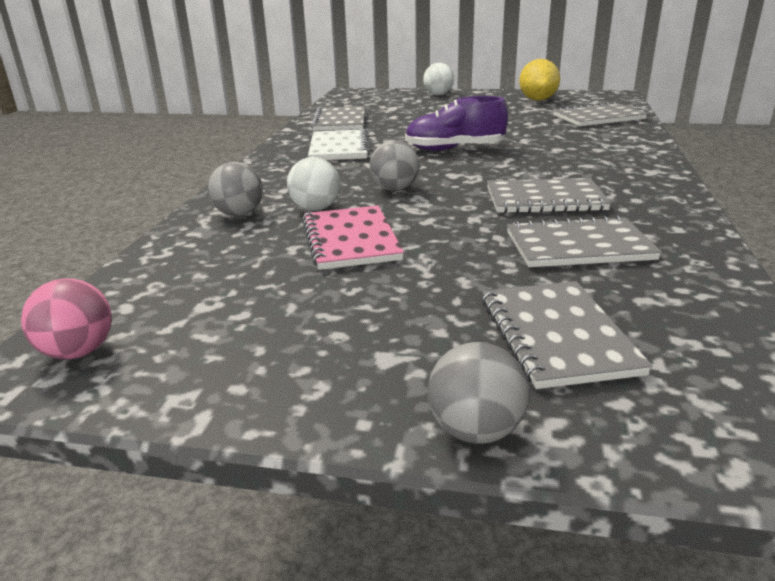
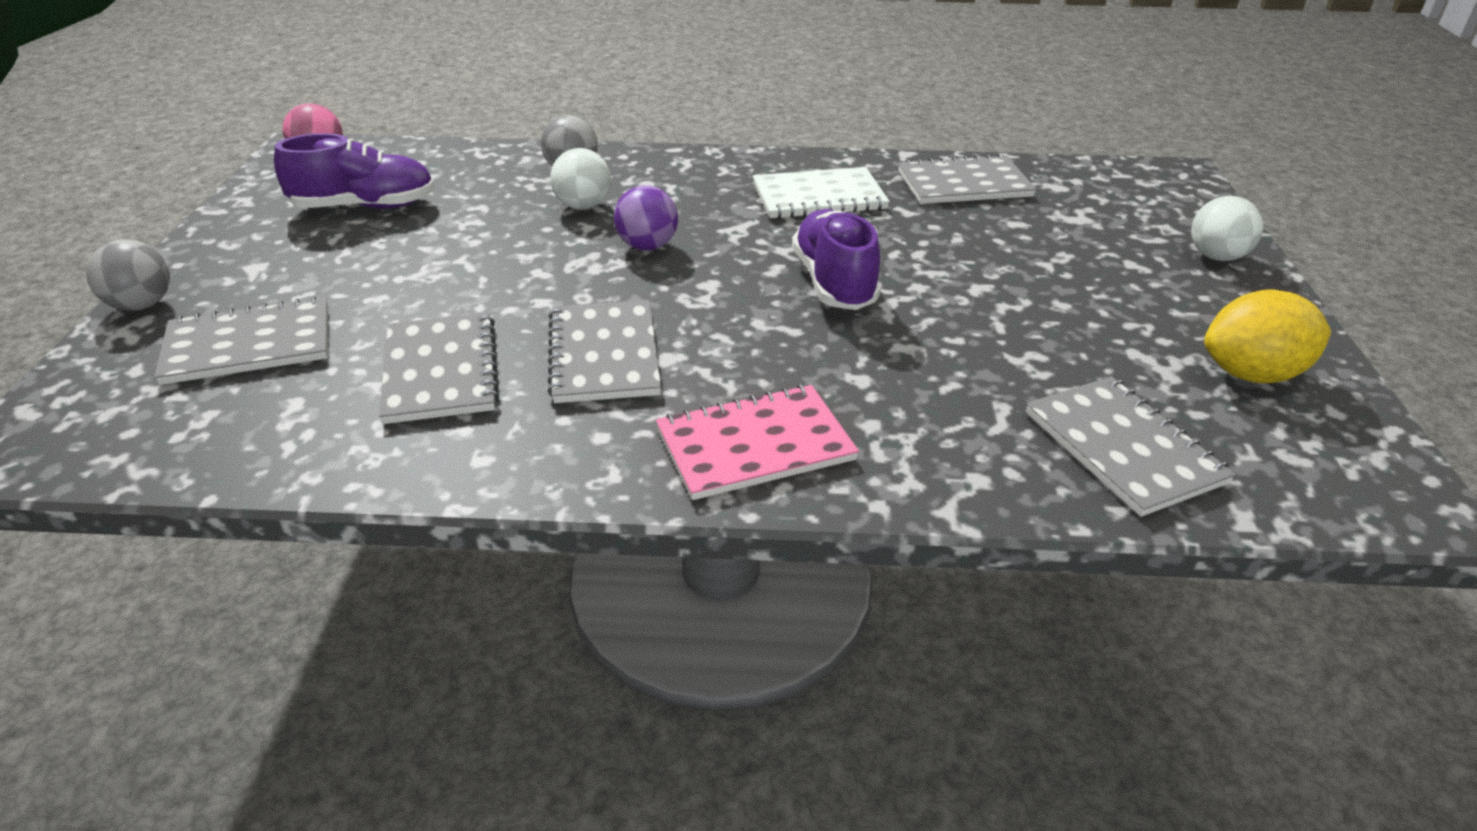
camera: 80 degrees right, 10 degrees up
(258, 305) = (364, 206): none -> purple shoe
(351, 240) = (491, 233): pink notebook -> pink notebook (755, 445)
(394, 189) = (647, 246): grey ball -> purple ball

